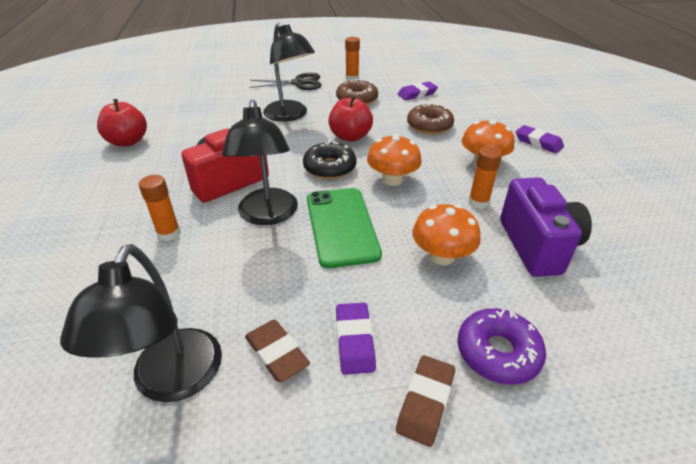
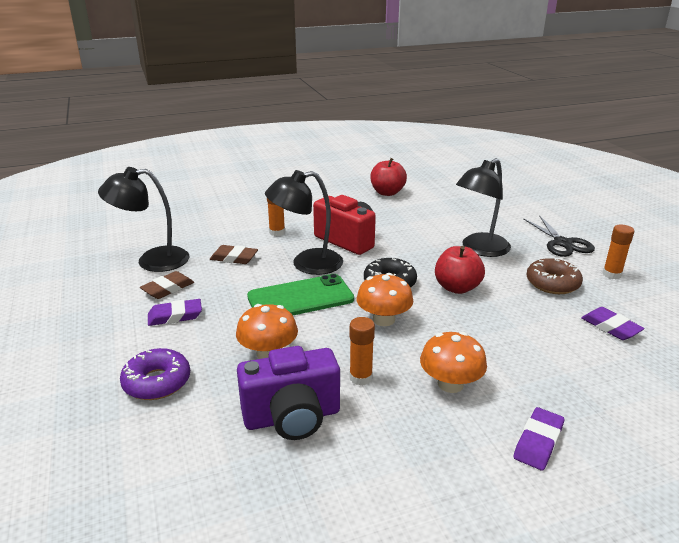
camera: 80 degrees right, 10 degrees down
(425, 402) = (121, 348): brown eraser -> brown eraser (234, 258)
(429, 126) = (520, 340): brown donut -> none

